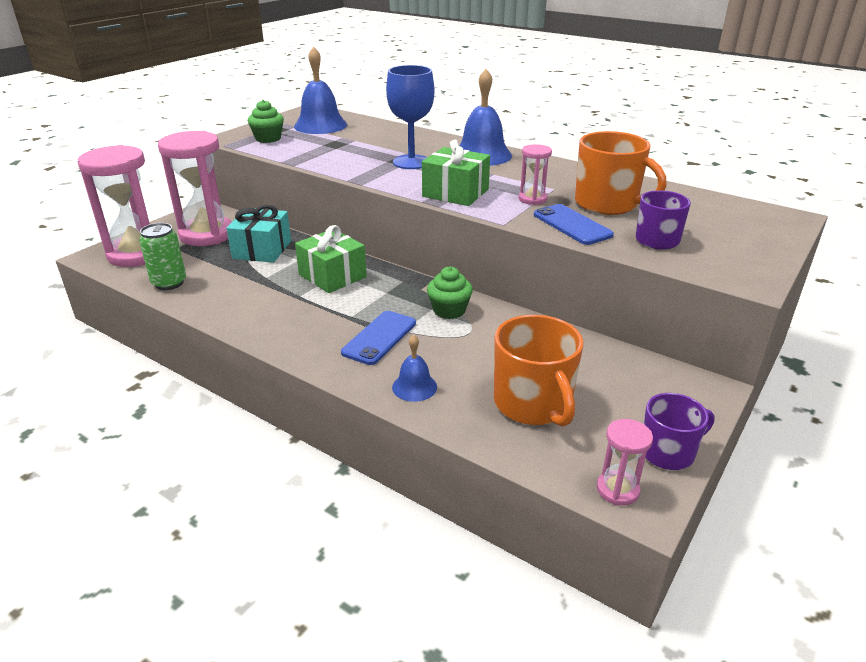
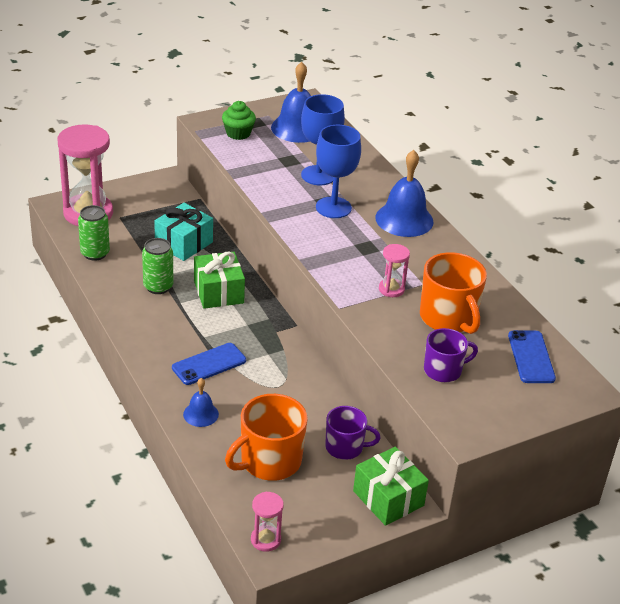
camera: 25 degrees right, 5 degrees up
(207, 234) = (152, 210): pink hourglass -> none
(264, 290) = (158, 287): none -> green can
(373, 147) = (318, 175): none -> blue goblet
(449, 310) = (280, 360): green cupcake -> none
(455, 193) = (335, 259): green gift -> green gift (388, 498)
(533, 404) = (269, 461): orange mug -> orange mug turned 45 degrees clockwise
(572, 225) = (393, 329): blue phone -> blue phone (531, 357)
(668, 452) = (325, 533): purple mug -> purple mug (345, 447)

